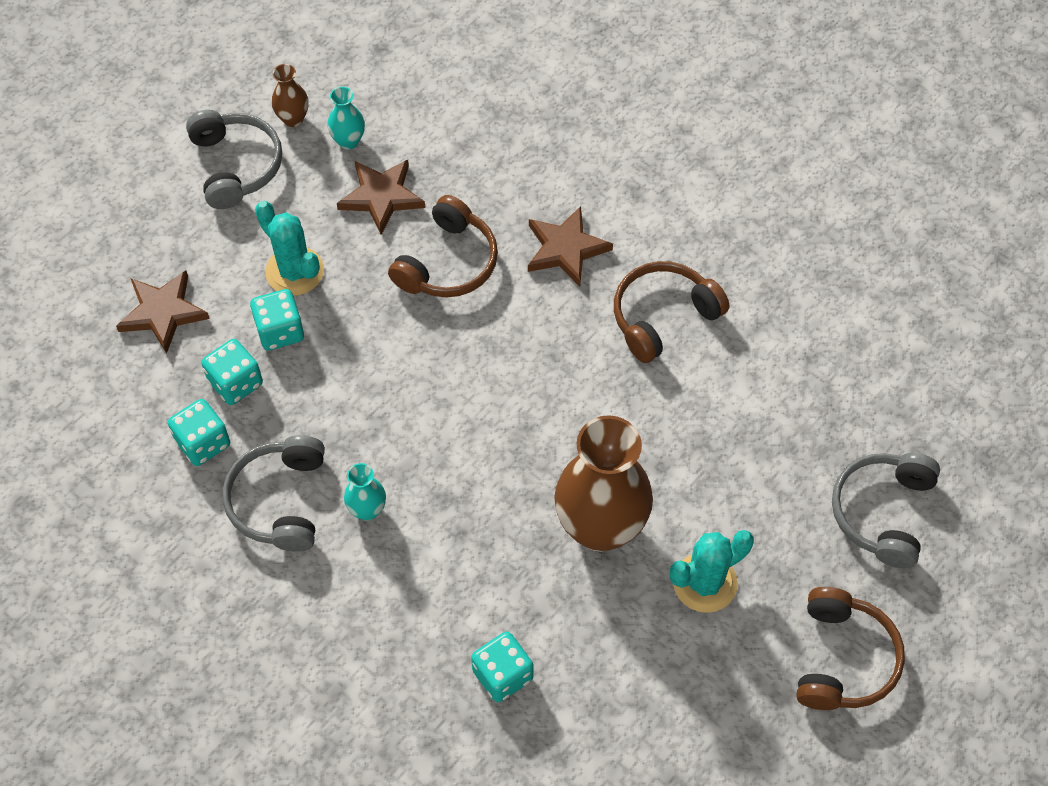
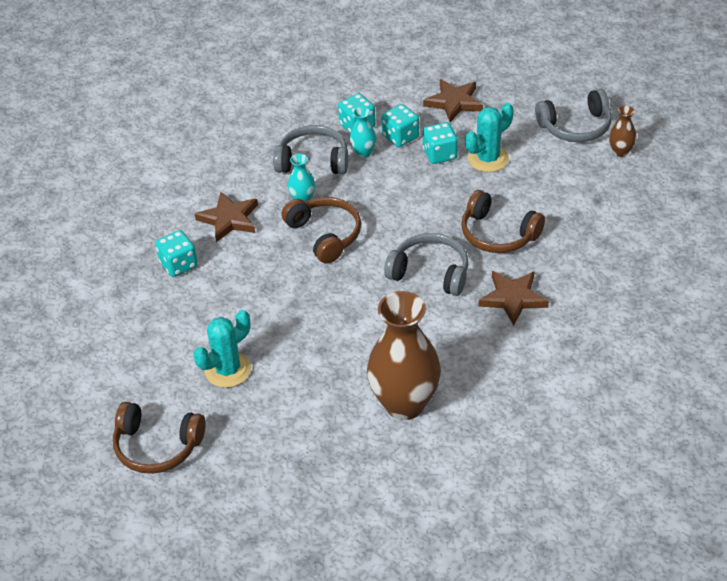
camera: 95 degrees right, 15 degrees down
(348, 141) = (603, 180): turquoise vase -> turquoise vase (363, 153)
(381, 197) = (554, 198): brown star -> brown star (229, 219)
(600, 527) = (277, 314): brown vase -> brown vase (405, 404)
(663, 316) = (452, 354): brown headphones -> brown headphones (325, 235)
(705, 583) = (228, 370): turquoise cactus -> turquoise cactus turned 75 degrees clockwise
(882, 512) = (271, 481): grey headphones -> grey headphones (430, 272)

